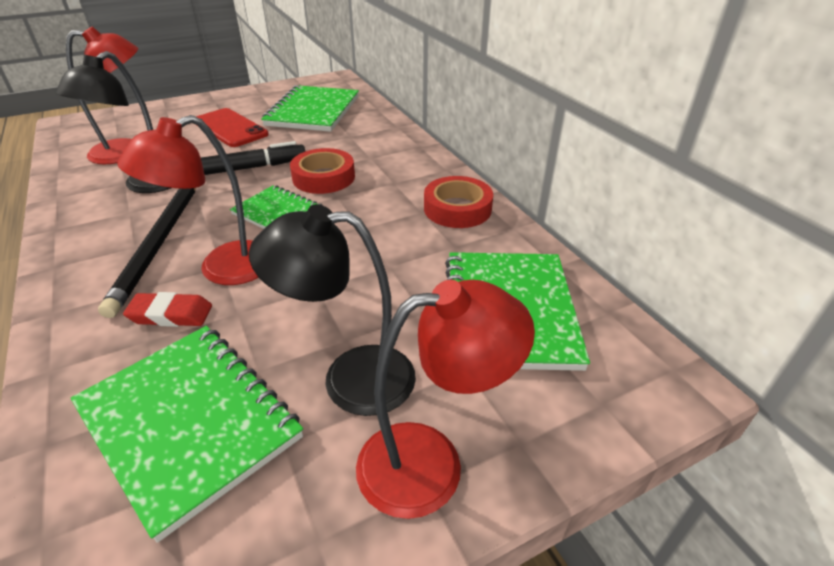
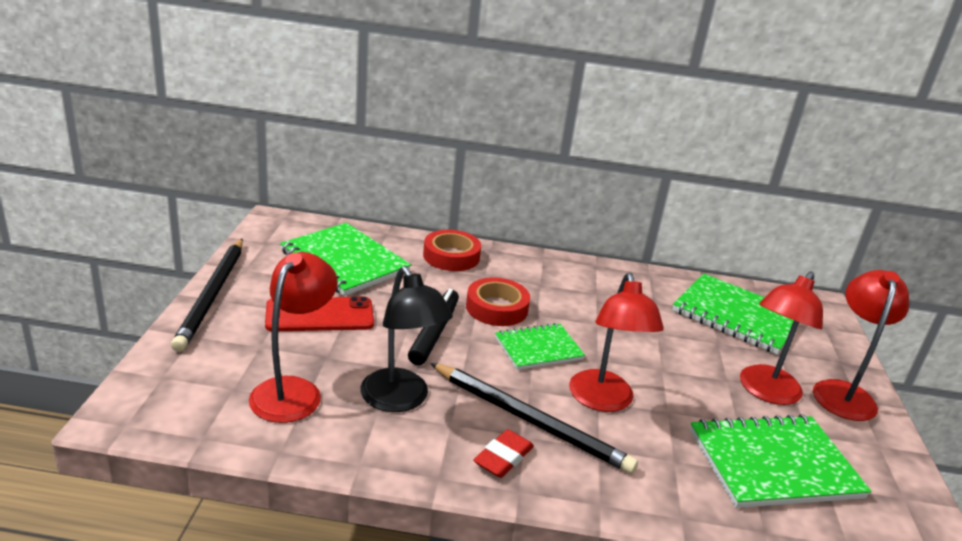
camera: 60 degrees left, 10 degrees down
(171, 314) = (648, 442): red eraser -> red eraser (503, 457)
(218, 97) = (212, 295): none -> black pencil
(350, 378) = (765, 392): black lamp -> red lamp
(457, 209) = (606, 279): red tape -> red tape (451, 256)

